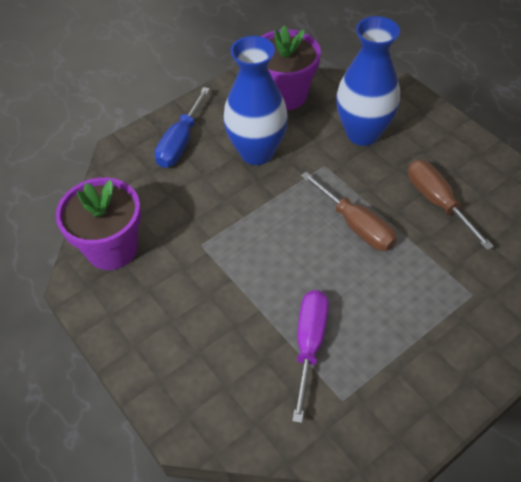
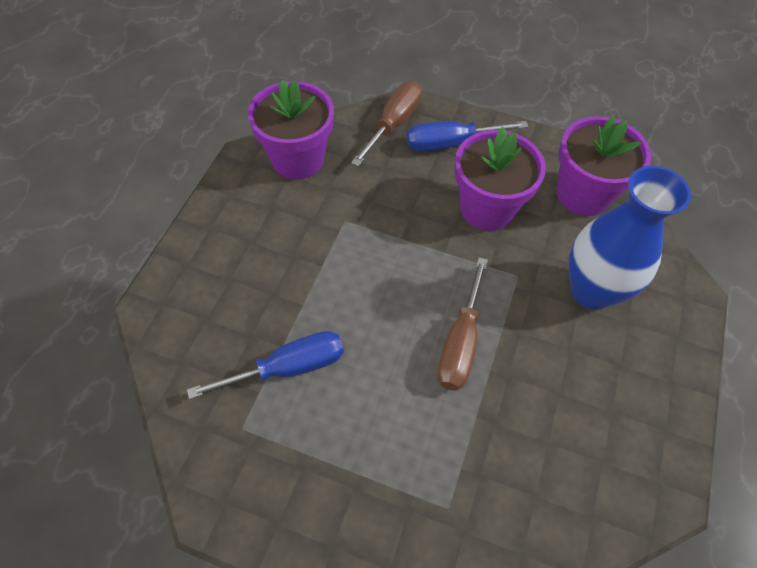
camera: 55 degrees right, 5 degrees up
(257, 152) = (487, 208): blue vase -> purple flower pot
(309, 344) = (288, 368): purple screwdriver -> blue screwdriver
(437, 202) = (553, 413): brown screwdriver -> brown screwdriver (393, 124)

